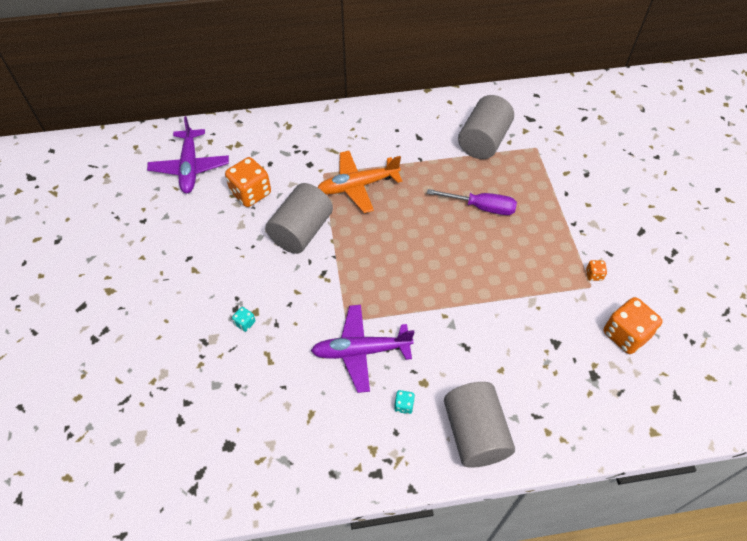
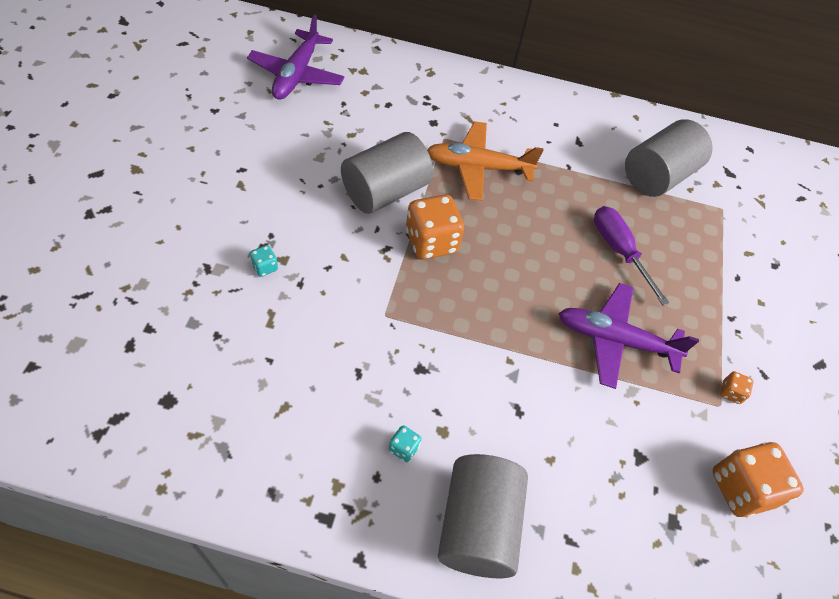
camera: 15 degrees right, 0 degrees up
(251, 193) = (349, 127): orange dice -> orange dice (431, 242)
(360, 351) = (384, 358): purple plane -> purple plane (614, 340)
(481, 207) = (619, 251): purple screwdriver -> purple screwdriver turned 150 degrees counterclockwise

